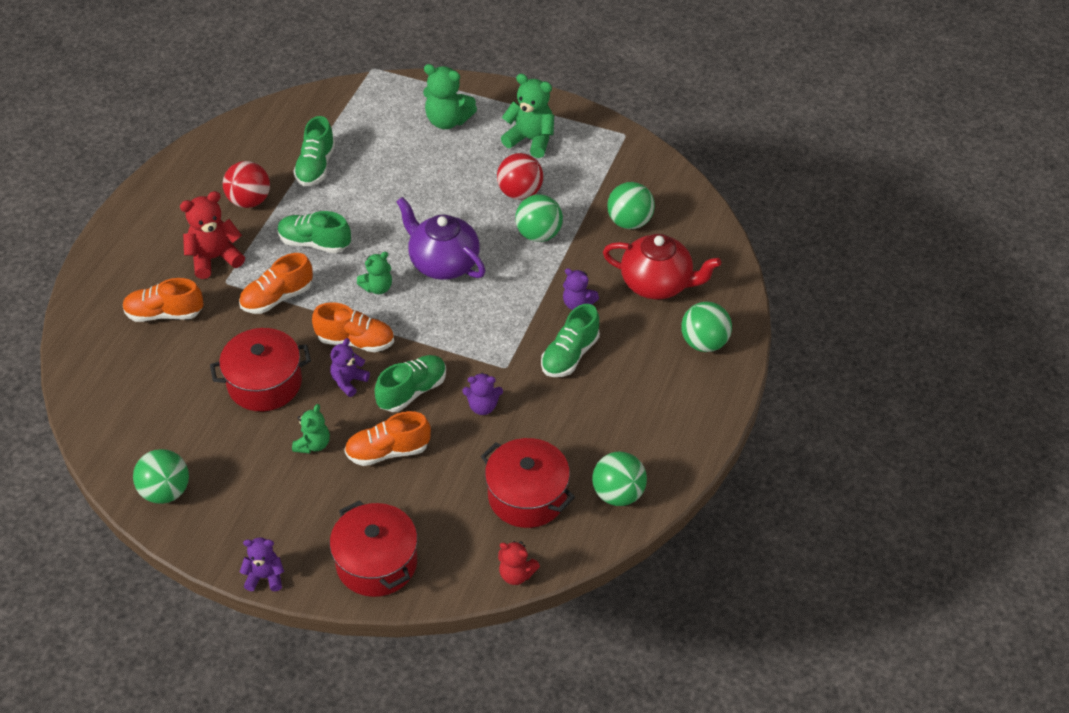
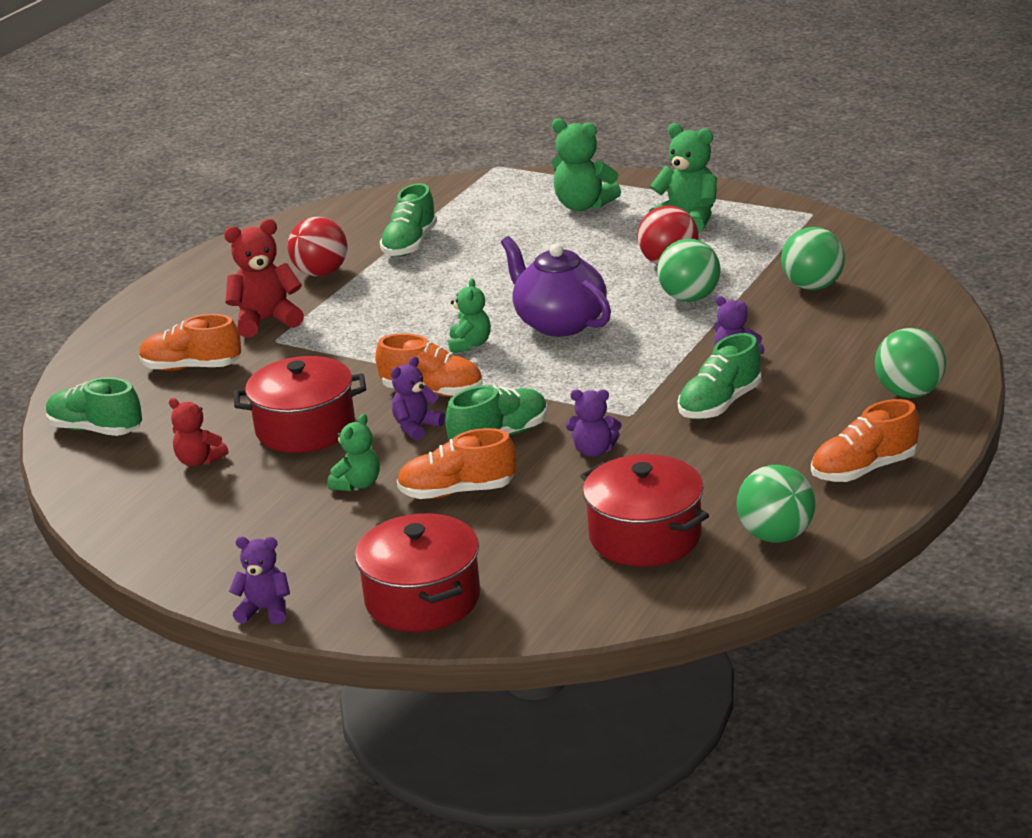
camera: 10 degrees right, 20 degrees down
(165, 491) = (152, 526): green ball -> none
(277, 298) = (338, 353): orange shoe -> orange shoe (863, 469)
(314, 243) = (395, 307): green shoe -> green shoe (96, 429)
(377, 287) = (470, 344): green teddy bear -> green teddy bear turned 60 degrees counterclockwise
(516, 574) = (620, 614): red teddy bear -> red teddy bear (199, 460)
(657, 284) = (846, 340): red teapot -> none

